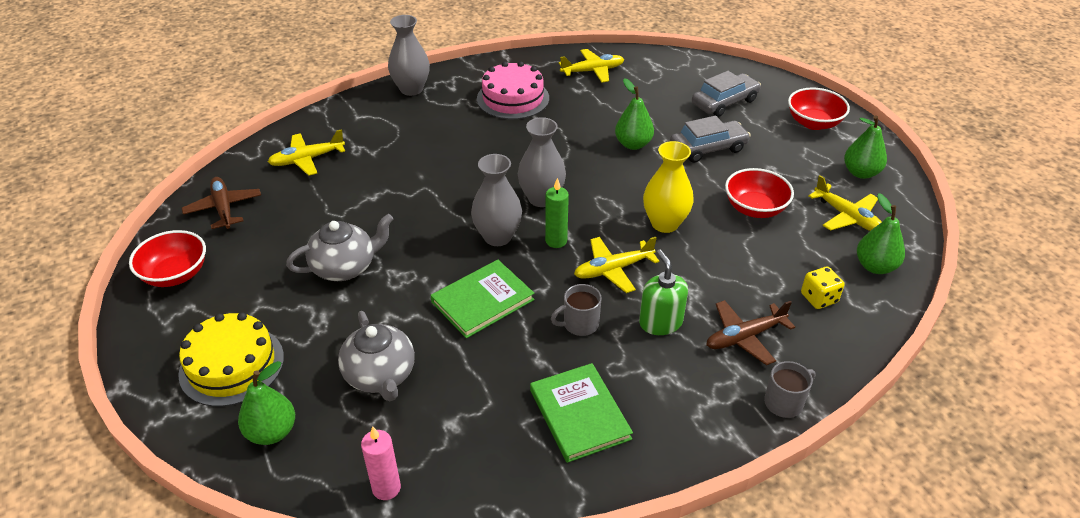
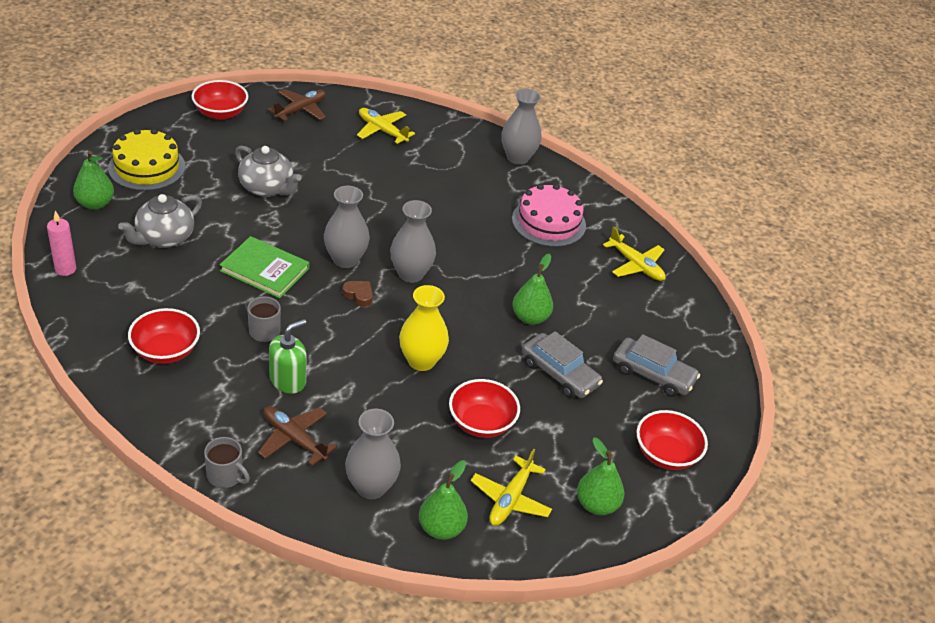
camera: 60 degrees right, 0 degrees up
(556, 241) = (359, 295): green candle -> brown heart
(579, 414) = (166, 351): green book -> red bowl
(613, 270) = (340, 338): yellow plane -> none
(819, 298) = (371, 487): yellow dice -> grey vase

